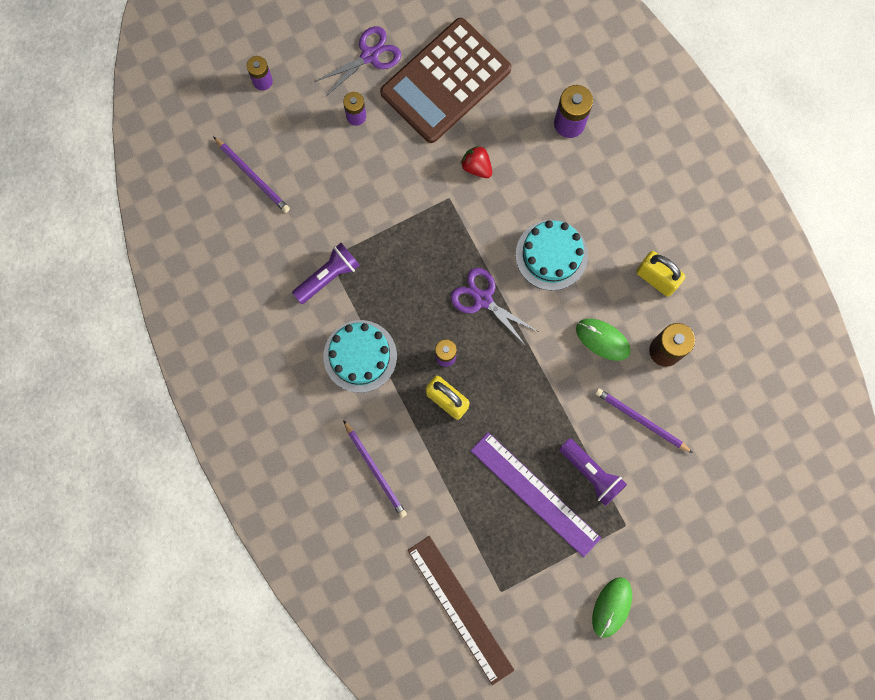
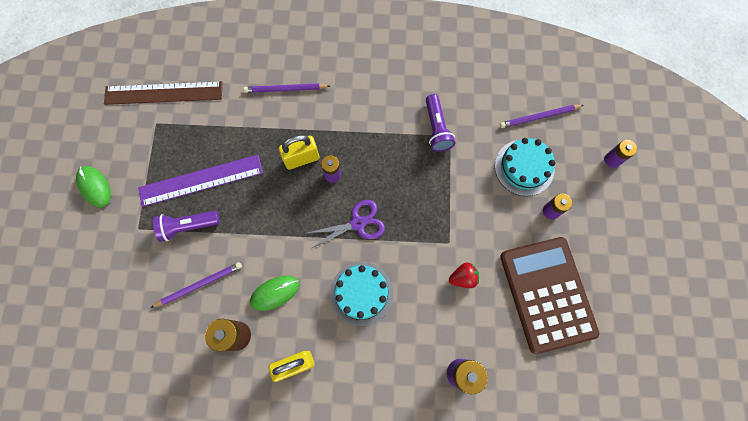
camera: 120 degrees right, 5 degrees down
(360, 356) = (367, 119): turquoise cake -> turquoise cake (524, 167)
(369, 55) = (597, 247): purple scissors -> none

